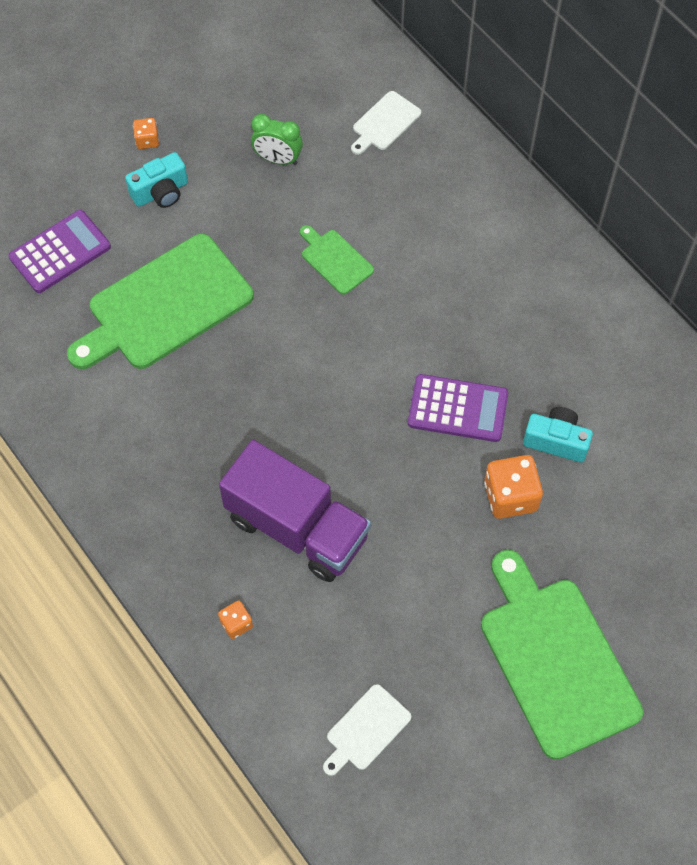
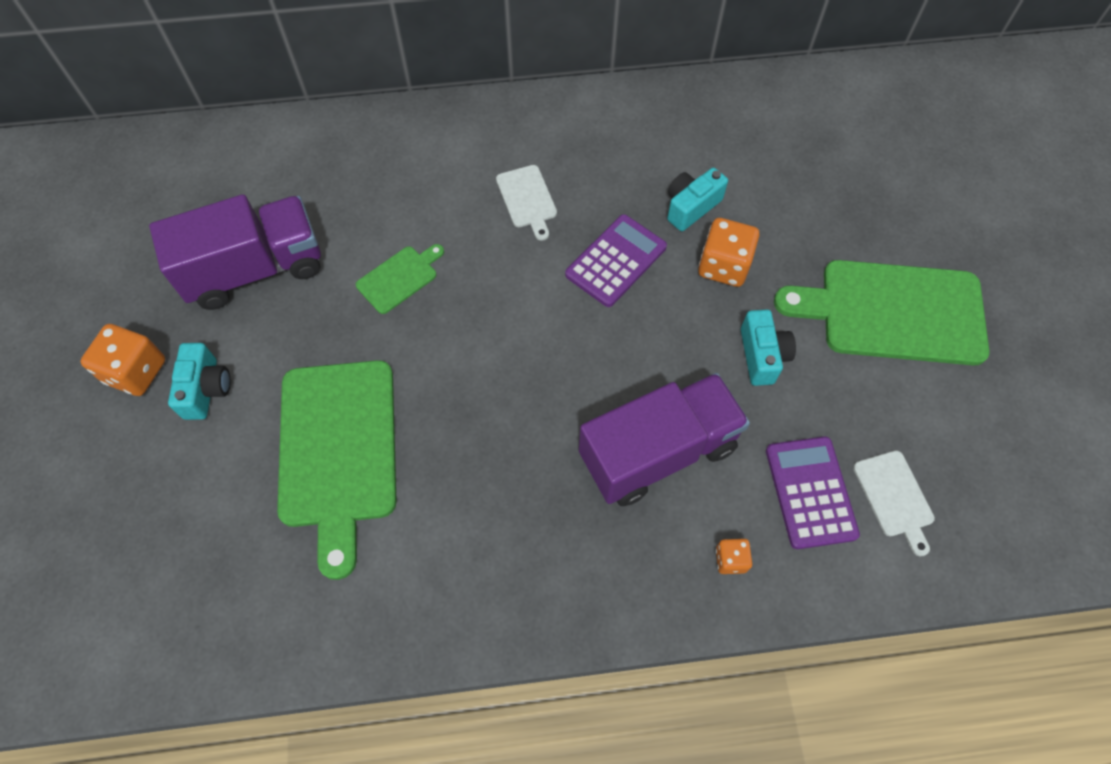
camera: 60 degrees left, 0 degrees up
(60, 252) = (197, 523): purple calculator -> purple calculator (810, 492)
(147, 140) = (136, 371): orange dice -> orange dice, size x1.86
(278, 159) = (255, 269): green clock -> purple truck
(335, 260) = (399, 278): green cutting board -> green cutting board turned 150 degrees clockwise
(384, 123) = (289, 168): white cutting board -> white cutting board (527, 199)
(438, 568) = (762, 356): none -> turquoise camera

